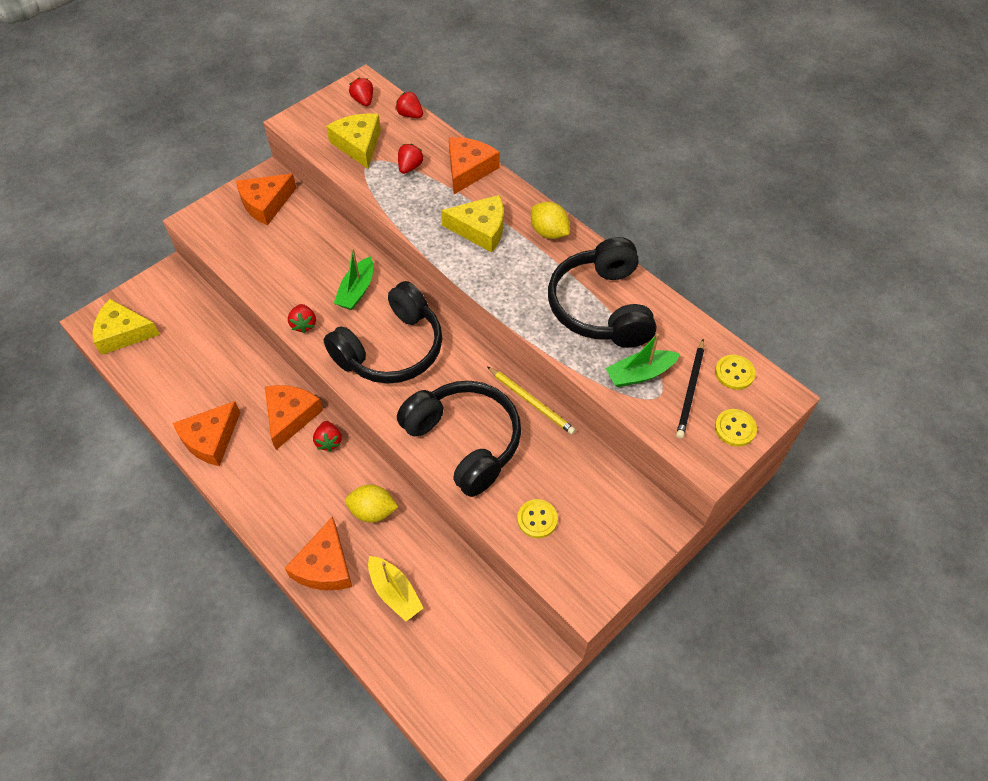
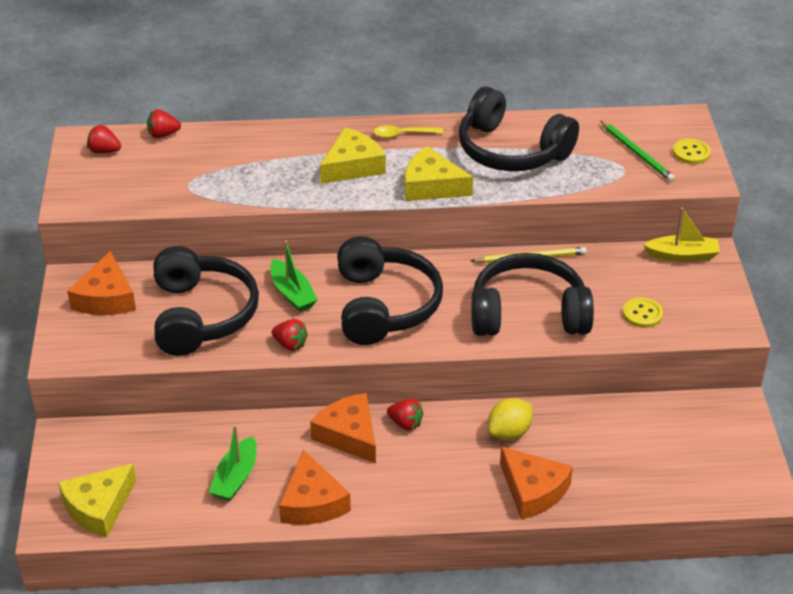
camera: 50 degrees left, 15 degrees down
(291, 260) = (201, 315): none -> black headphones
(358, 145) = (157, 181): yellow cheese -> yellow cheese (431, 186)
(395, 592) = (602, 460): yellow boat -> yellow boat (682, 255)
(410, 167) = (228, 166): red strawberry -> none
(468, 169) = (276, 138): orange cheese -> none
(549, 232) = (403, 134): yellow lemon -> yellow spoon
(640, 374) = (595, 167): green boat -> green boat (235, 478)
(690, 390) = (637, 153): black pencil -> green pencil
(734, 373) = (644, 126): yellow button -> none

